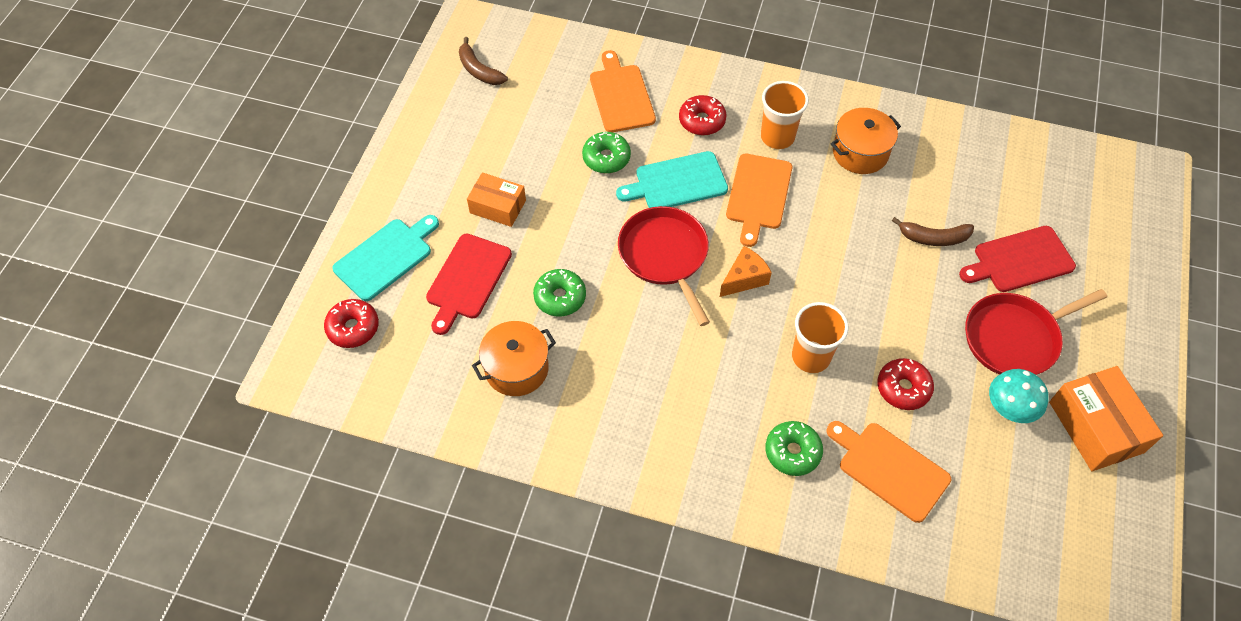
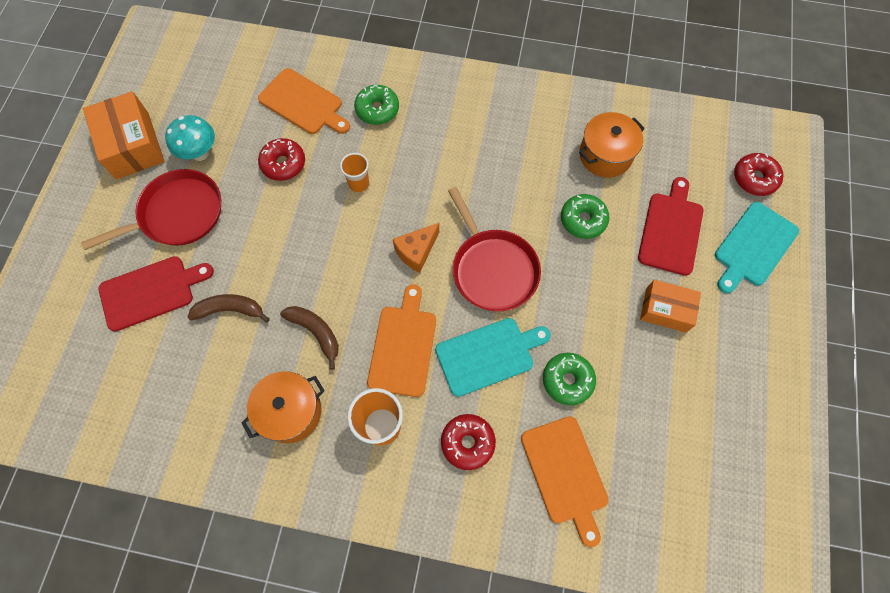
camera: 175 degrees right, 10 degrees up
(479, 70) = (743, 500): brown banana -> brown banana (316, 332)
(811, 357) = (359, 184): orange cup -> orange cup, size x0.63

